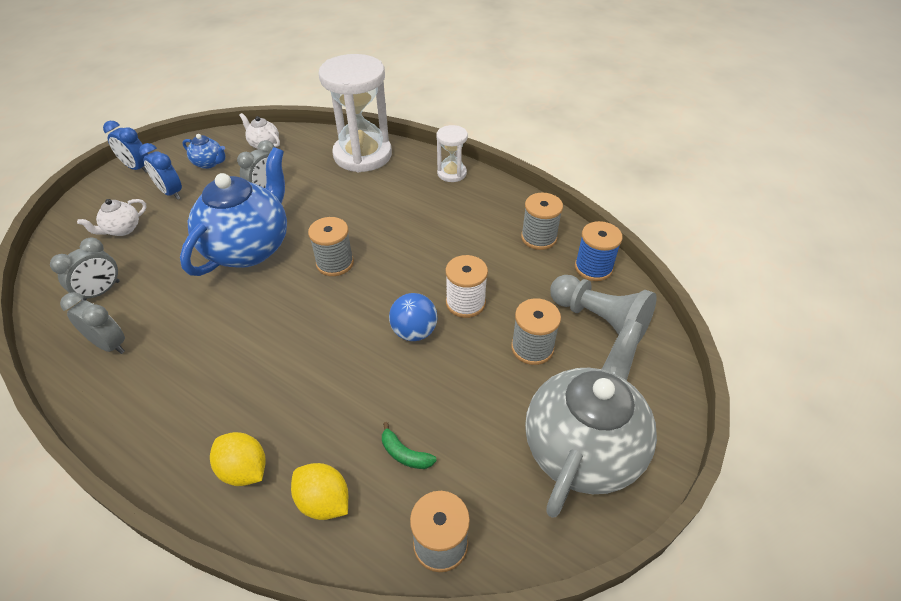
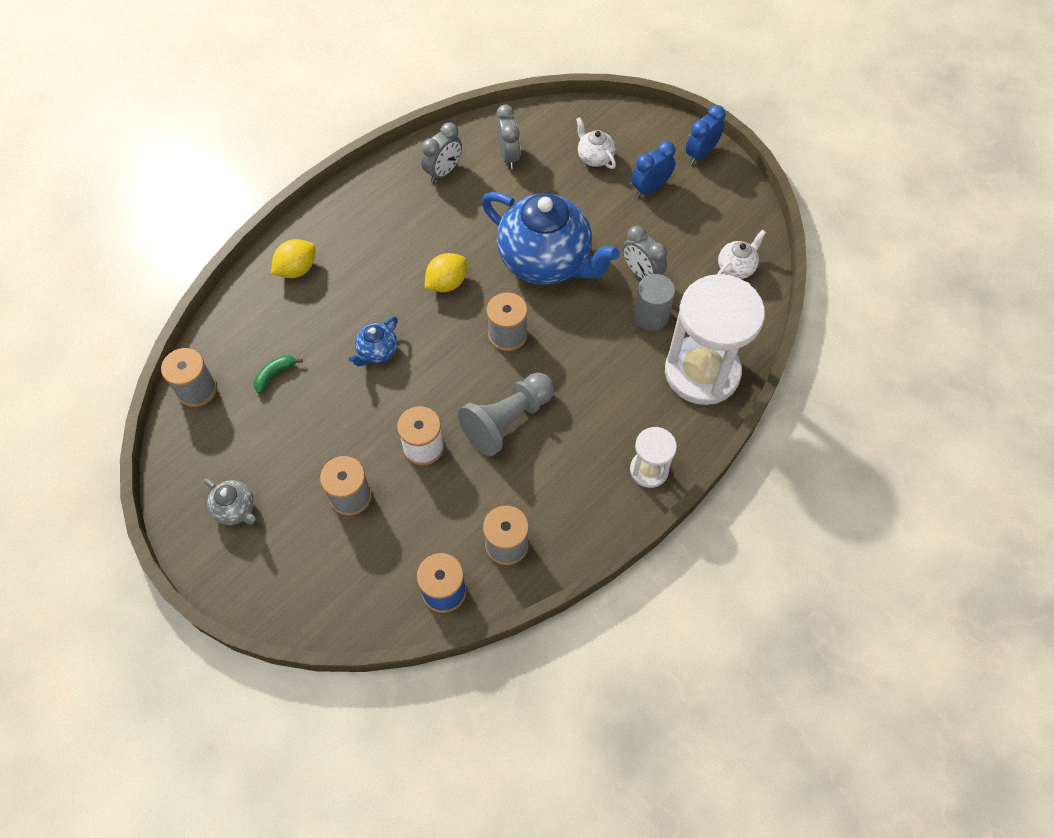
camera: 100 degrees right, 15 degrees up
(101, 292) = (508, 156): grey clock -> grey clock turned 150 degrees counterclockwise
(209, 163) = (702, 217): blue teapot -> blue teapot (377, 352)
(311, 182) = (651, 316): none -> grey cylinder
(324, 501) = (254, 318): yellow lemon -> yellow lemon (447, 283)
(414, 332) = (398, 396): blue ball -> none
(582, 447) = (236, 509): grey teapot -> grey teapot, size x0.43
(599, 320) = (368, 572): grey pawn -> grey pawn (507, 420)

